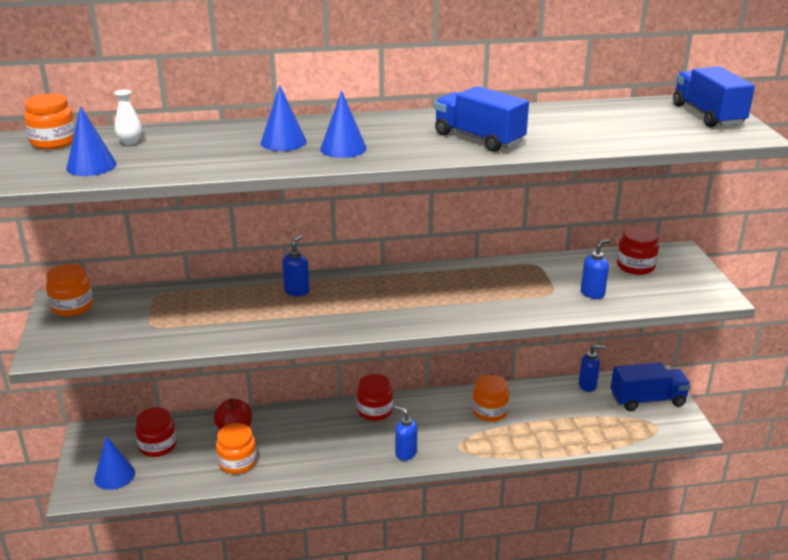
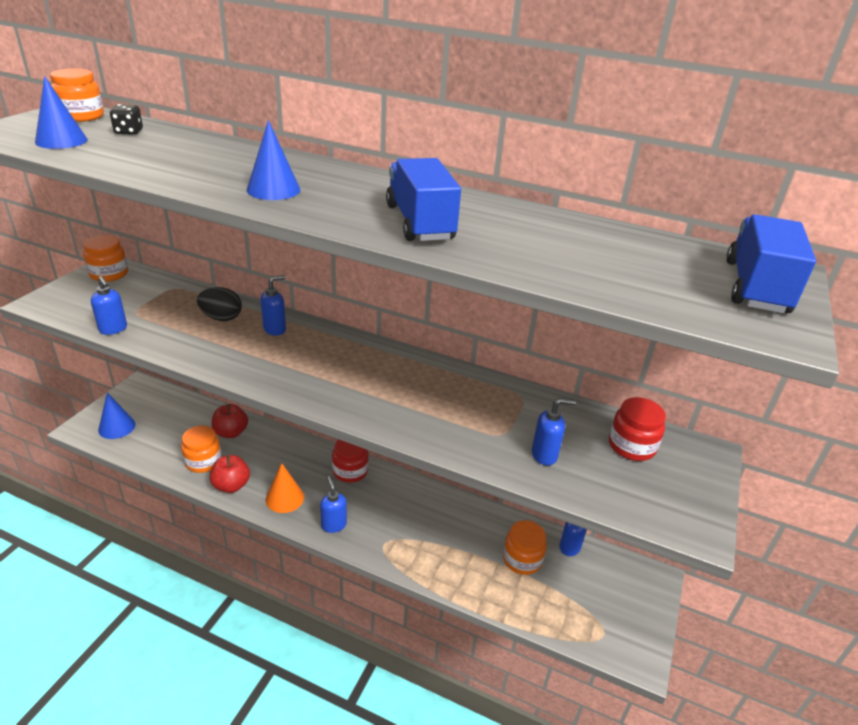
camera: 30 degrees right, 5 degrees up
(130, 142) = (129, 132): white vase -> black dice
(155, 345) = (113, 329): none -> blue soap dispenser
(158, 446) = (168, 418): red jar -> none
(238, 300) = (221, 318): none -> black egg
(283, 142) = (237, 168): blue cone -> none
(286, 467) = (231, 485): none -> red apple
(344, 454) = (285, 498): none -> orange cone
(489, 411) = (447, 524): orange jar -> orange jar (522, 559)
(647, 400) = (620, 597): blue truck -> none

